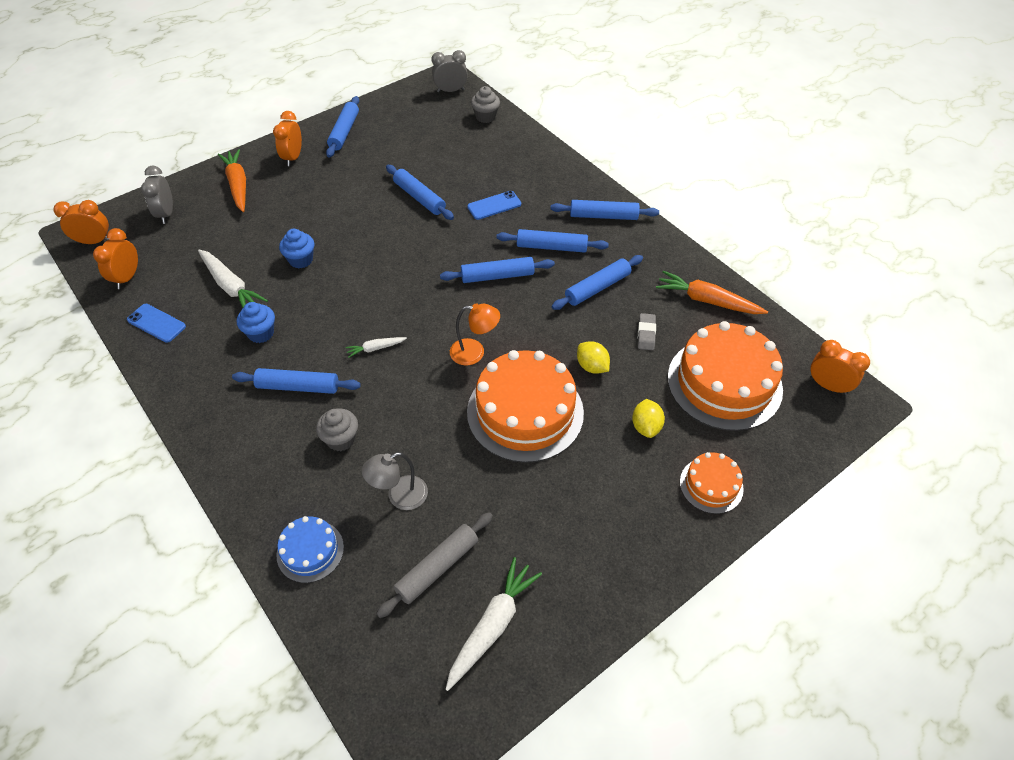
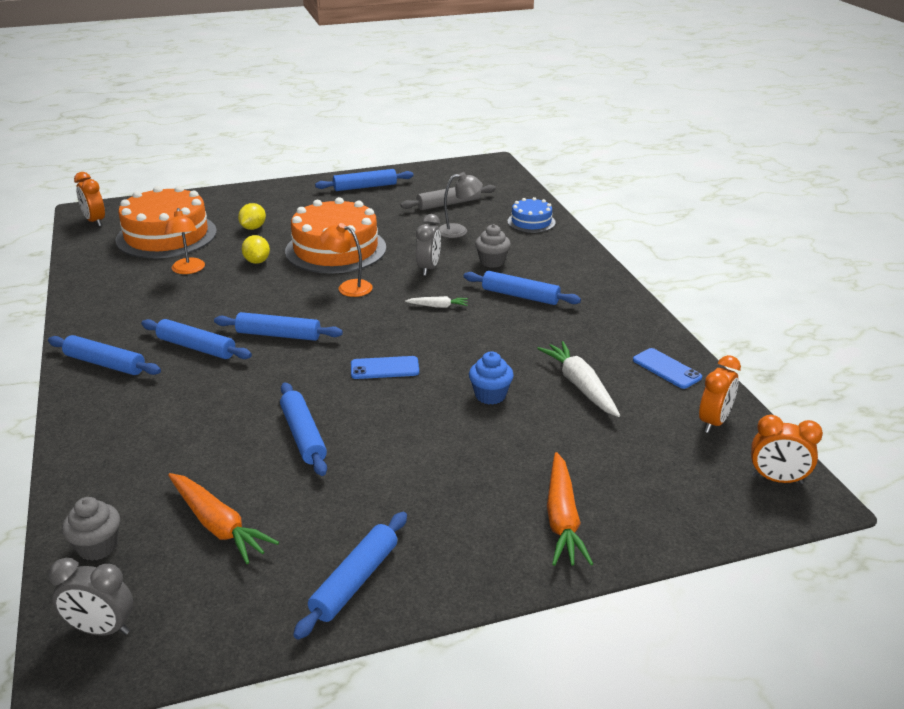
camera: 160 degrees left, 20 degrees down
(166, 214) = (675, 497): grey clock -> grey clock (428, 268)
(261, 333) = (550, 338): blue cupcake -> none
(293, 158) = (462, 548): orange clock -> none
(492, 625) = (427, 184): white carrot -> none
(494, 205) = (217, 404): blue phone -> blue phone (384, 368)
(597, 288) = (191, 306): blue rolling pin -> blue rolling pin (365, 187)
(646, 334) = (188, 270): grey eraser -> orange lamp
(707, 300) = (106, 279): orange carrot -> orange carrot (218, 525)
(711, 485) = (242, 201): orange cake -> none

